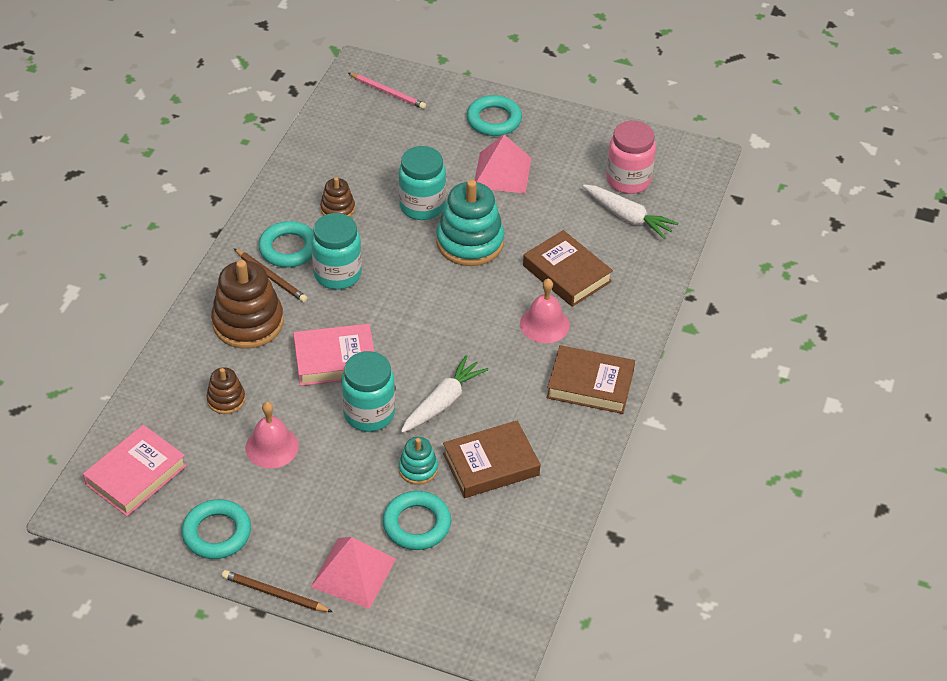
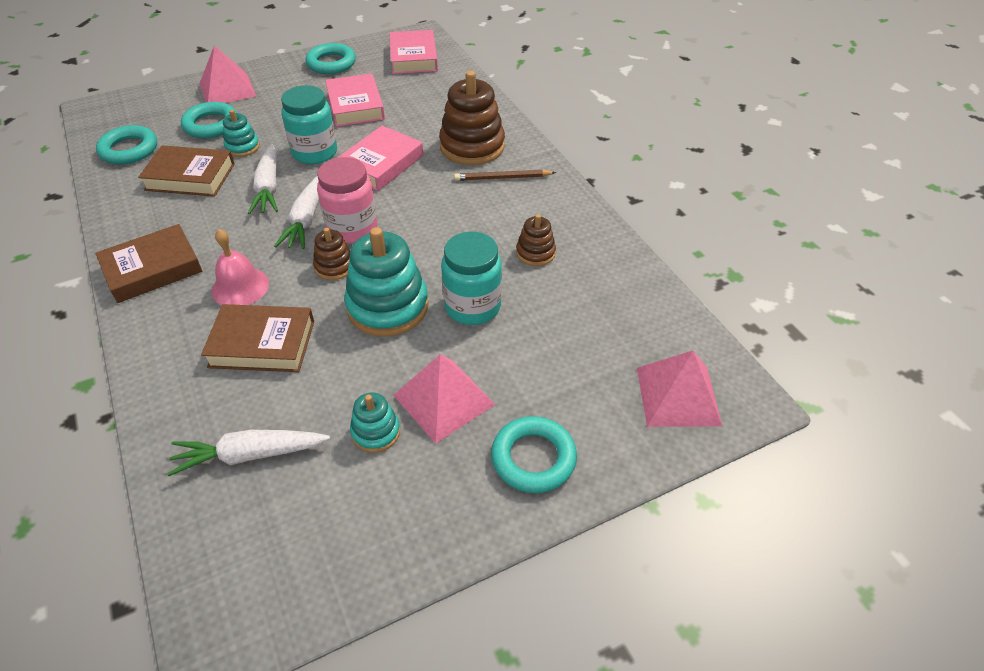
camera: 135 degrees right, 0 degrees up
(226, 399) = (419, 108): brown stacking toy -> brown stacking toy (334, 266)
(272, 447) = (355, 106): pink bell -> pink book
(275, 594) = (264, 62): brown pencil -> none
(288, 248) = (522, 202): turquoise ring -> turquoise ring (129, 150)
(337, 274) = (460, 210): turquoise jar -> none
(388, 92) = (678, 396): pink pencil -> pink pyramid
(447, 348) = (306, 220): none -> white carrot
(491, 464) = (190, 177): brown book -> brown book turned 75 degrees clockwise
(554, 183) = (376, 432): none -> turquoise stacking toy
(628, 180) = (292, 507): pink jar -> pink jar (352, 229)

